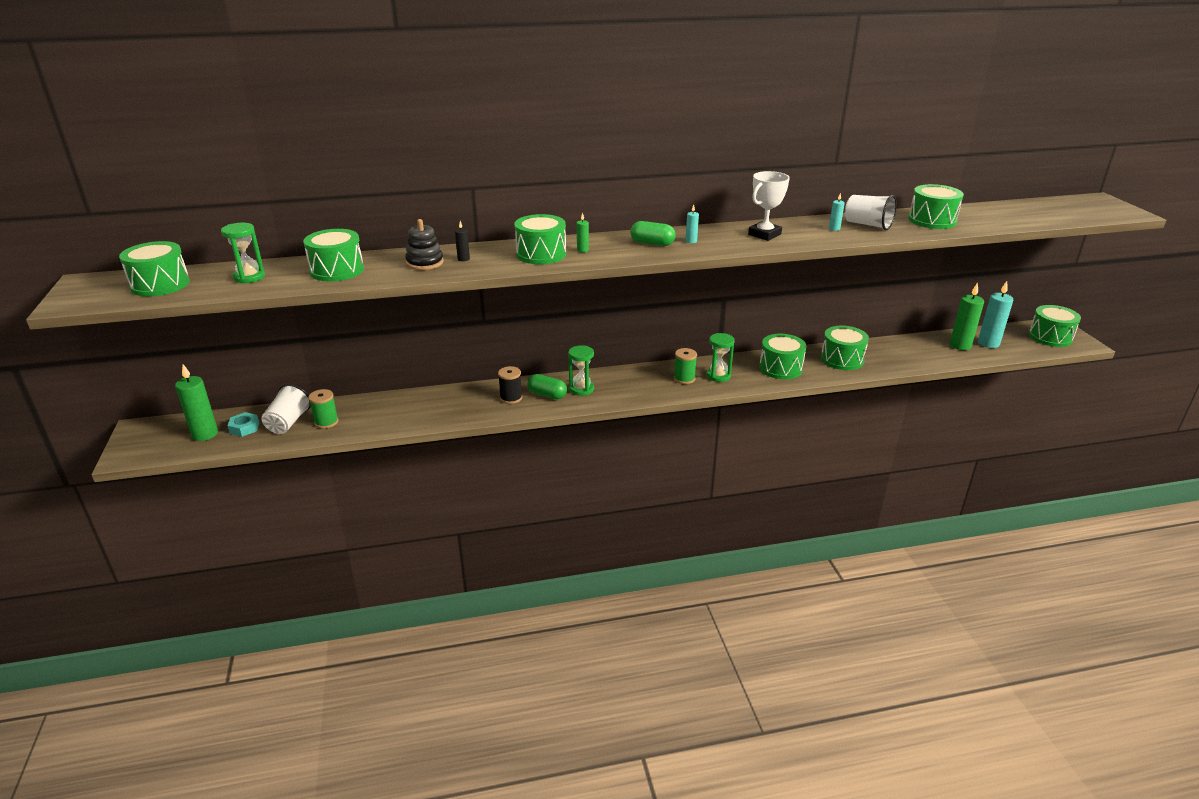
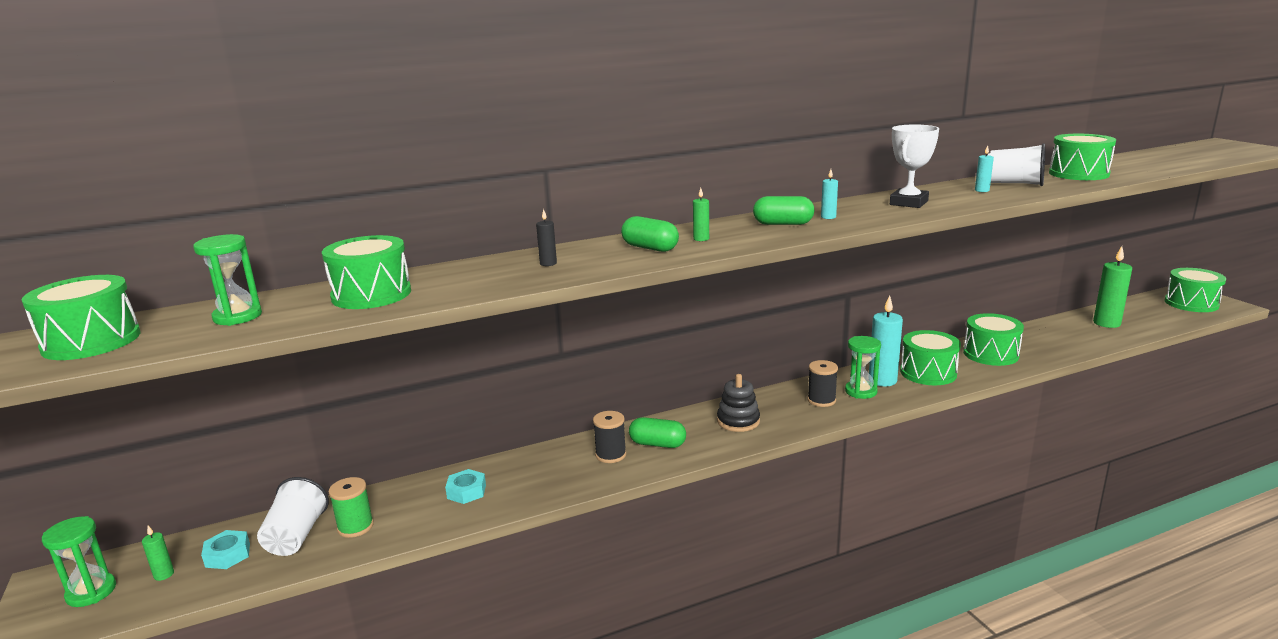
camera: 10 degrees left, 10 degrees down
(205, 434) = (164, 575): green candle -> green candle, size x0.47
(404, 409) = (466, 491): none -> turquoise nut
(425, 263) = (496, 273): black stacking toy -> black stacking toy (738, 421)
(541, 254) = (650, 248): green drum -> green capsule
(581, 389) = (699, 431): green hourglass -> green hourglass (91, 592)
(684, 378) = (821, 400): green spool -> black spool
(988, 343) = (1134, 317): turquoise candle -> turquoise candle (882, 380)

